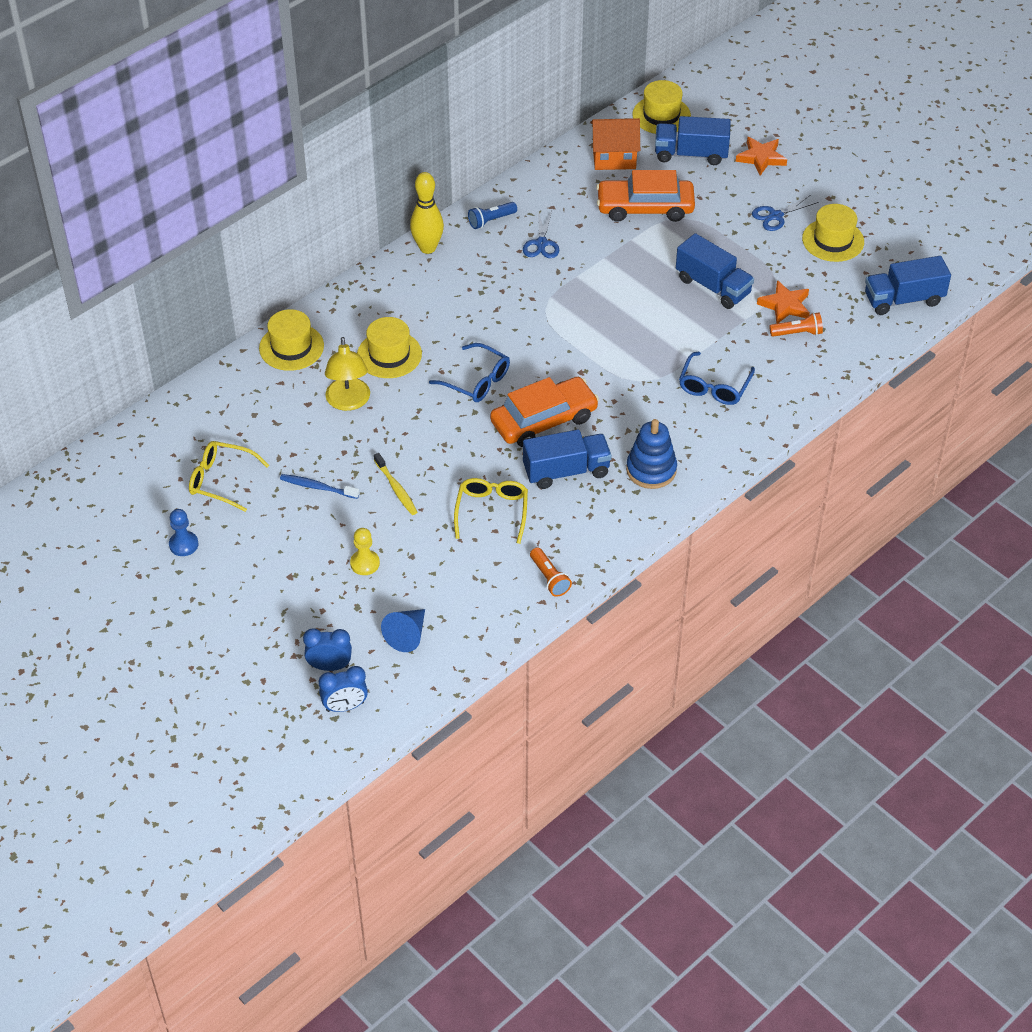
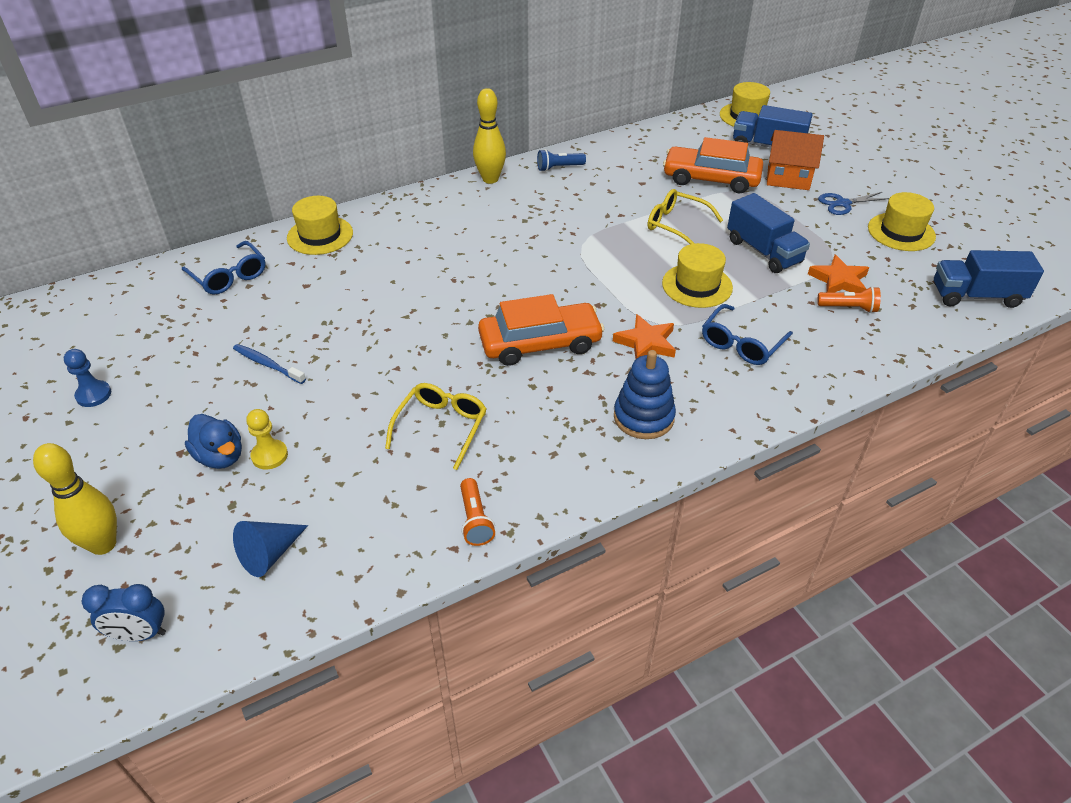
camera: 15 degrees right, 5 degrees down
(221, 480) = (175, 339): yellow glasses -> yellow glasses (676, 225)
(276, 656) = (103, 544): none -> yellow bowling pin
(325, 572) = (220, 456): none -> blue duck
(329, 666) = (155, 573): blue clock -> none
(348, 402) = (346, 291): yellow lamp -> none
(389, 355) = (409, 257): yellow hat -> yellow hat (697, 285)
(396, 488) = (349, 382): yellow toothbrush -> none
(477, 381) = (485, 294): blue glasses -> blue glasses (229, 276)
(541, 243) = (600, 191): blue scissors -> none
(566, 471) = (544, 400): blue truck -> none
(614, 157) = (693, 139): orange house -> orange house (788, 178)
(761, 158) = (836, 158): orange star -> orange star (646, 343)

